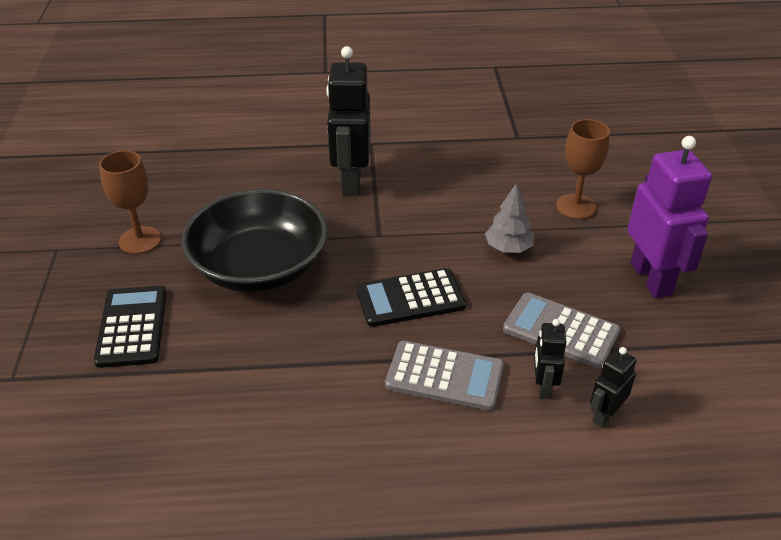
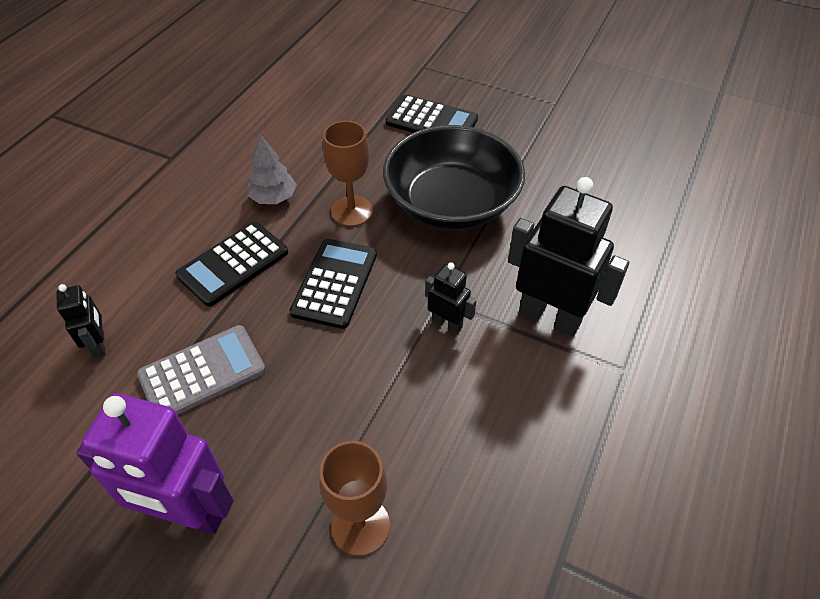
camera: 120 degrees right, 10 degrees up
(140, 240) = (538, 146): brown goblet -> brown goblet (352, 211)
(444, 376) = (233, 264): grey calculator -> black calculator
(508, 248) = (341, 401): grey tree -> grey tree (273, 198)
(543, 387) = (163, 320): black robot -> black robot (447, 324)

